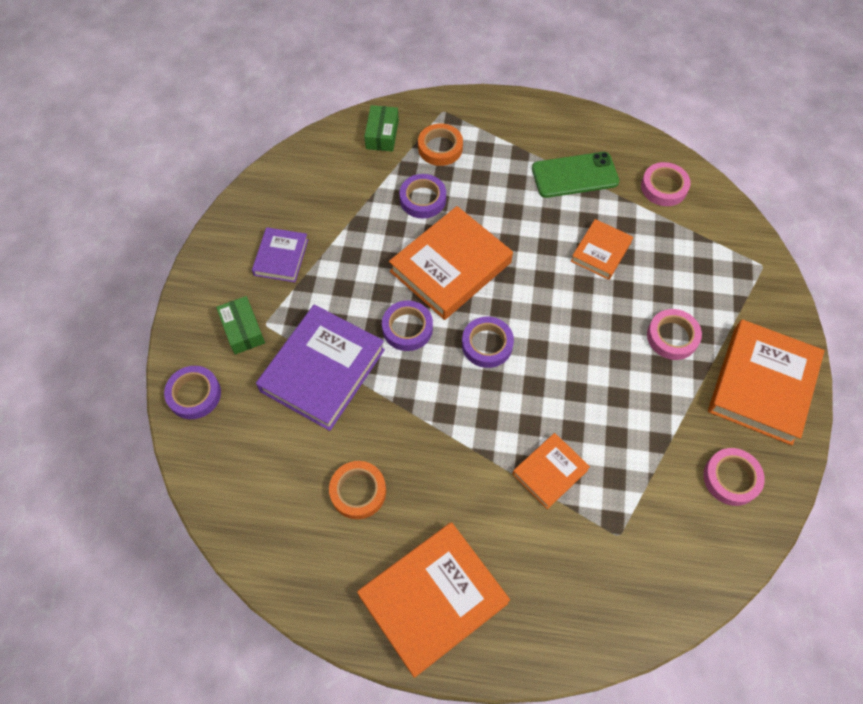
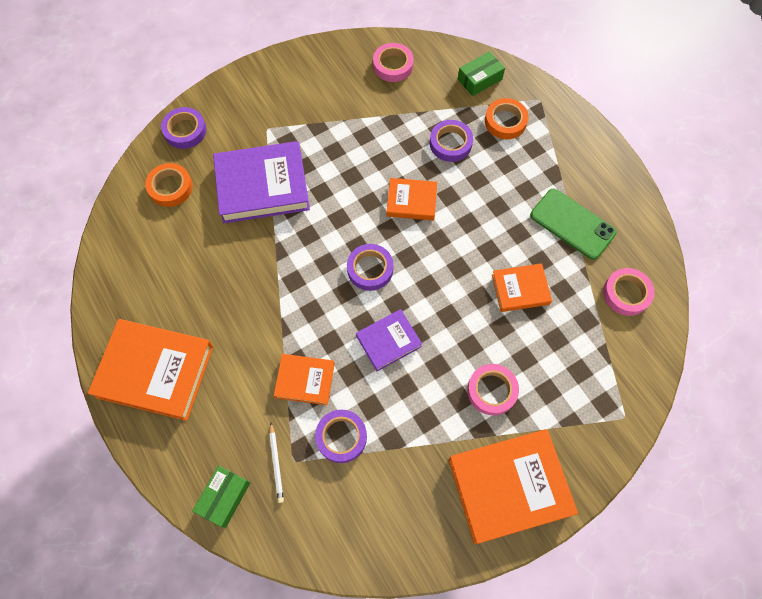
camera: 50 degrees right, 5 degrees up
(243, 330) = (252, 120): green box -> green box (224, 497)
(281, 257) = (324, 98): purple book -> purple book (388, 341)
(358, 491) = (194, 272): orange tape -> orange tape (170, 187)
(407, 328) = (338, 211): purple tape -> purple tape (341, 437)
(451, 267) = (411, 201): orange book -> orange book, size x0.55
(610, 552) = (276, 464): none -> white pencil
(731, 478) = (405, 513): pink tape -> pink tape (393, 65)

